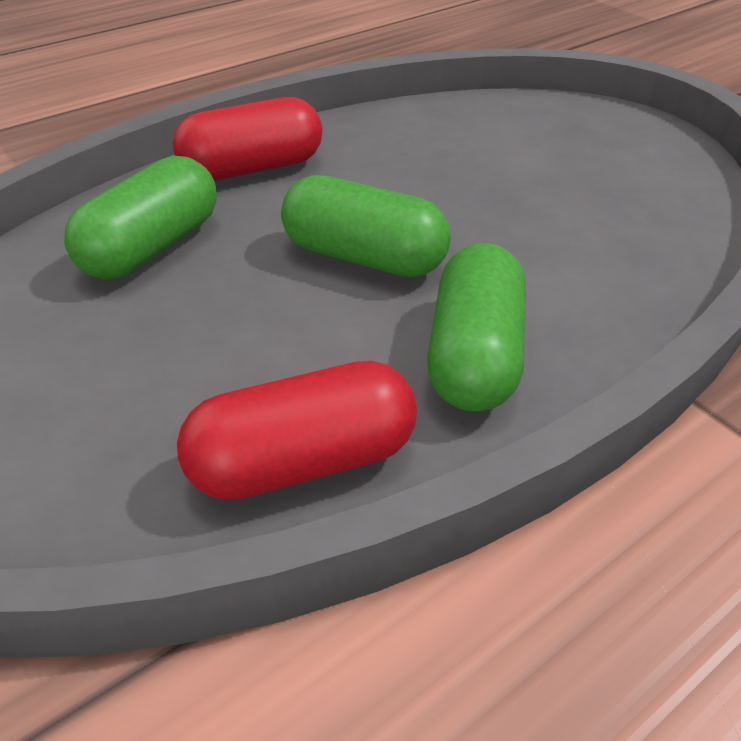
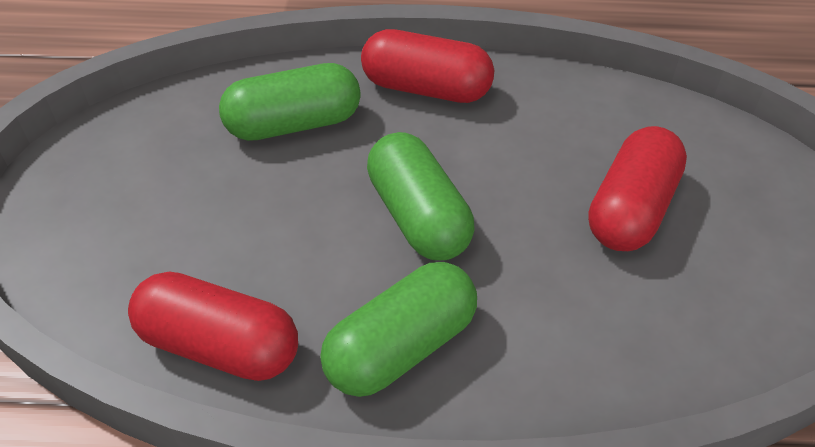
camera: 40 degrees right, 5 degrees up
(518, 174) = (631, 209): none -> red capsule

